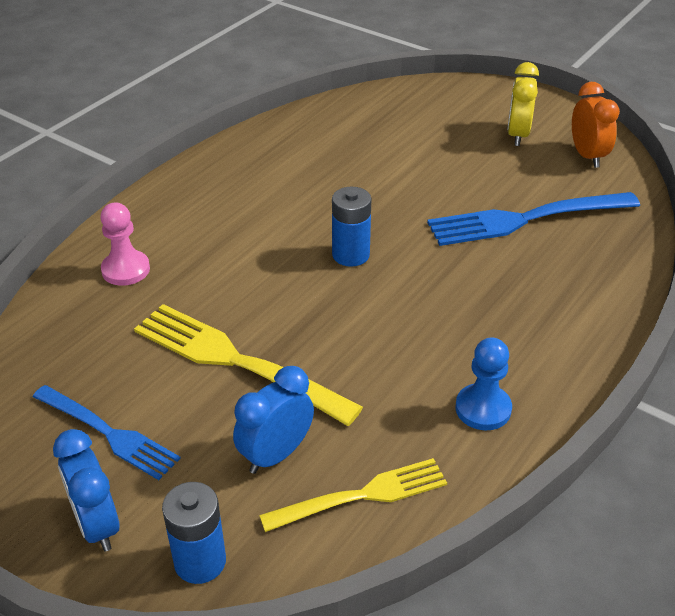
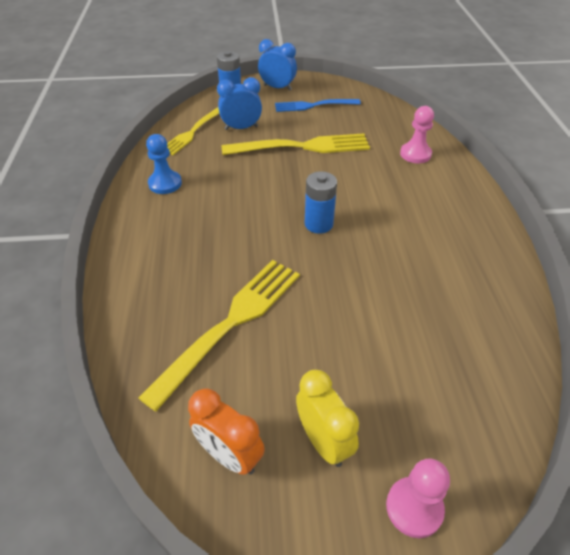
camera: 140 degrees right, 5 degrees up
(276, 454) = (241, 128): blue clock -> blue clock turned 105 degrees counterclockwise
(492, 96) = (414, 508): none -> pink pawn
(526, 219) = (231, 324): blue fork -> yellow fork

